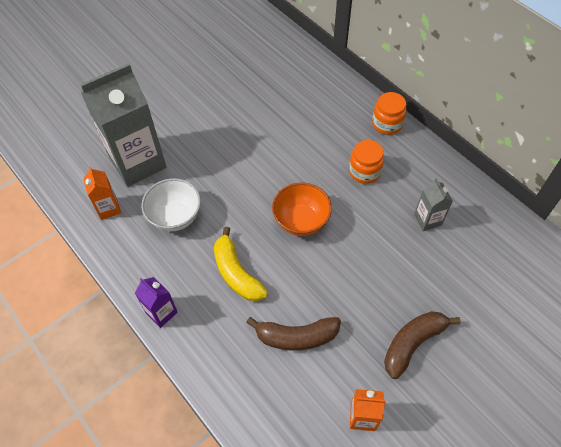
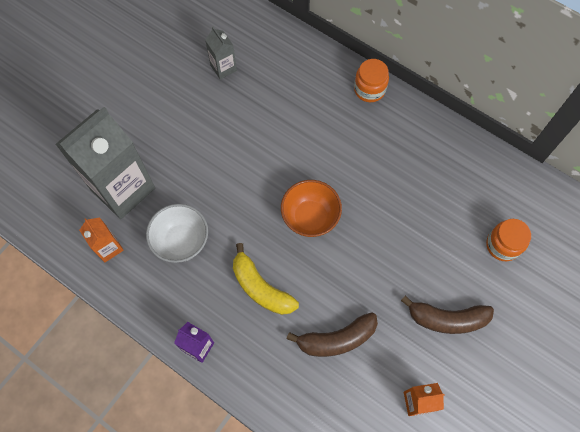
camera: 15 degrees left, 10 degrees up
(364, 171) = (359, 148): orange jar -> orange jar (502, 245)
(413, 343) = (446, 319): brown banana -> brown banana turned 120 degrees counterclockwise
(427, 220) = (433, 188): grey carton -> grey carton (223, 68)

